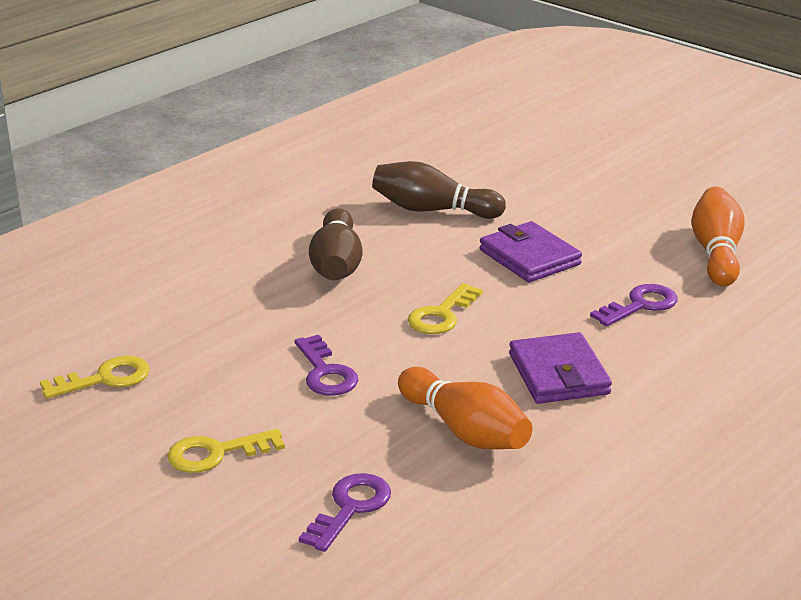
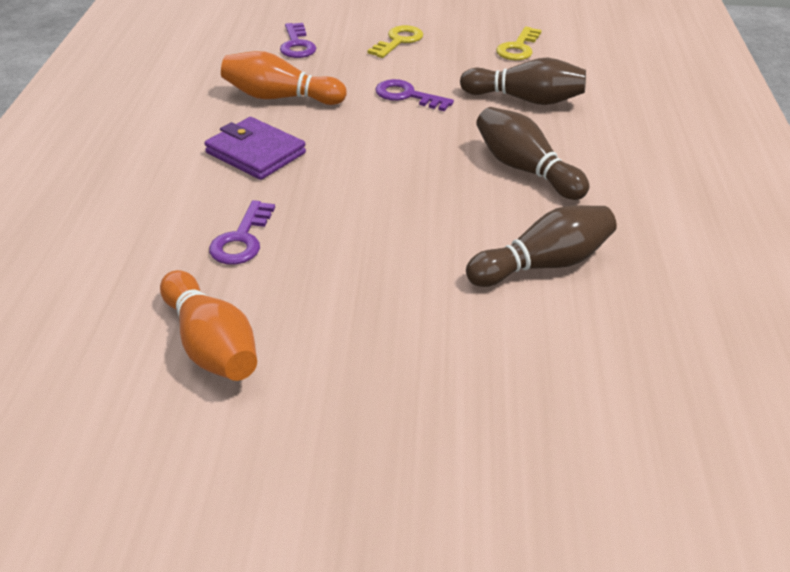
camera: 140 degrees right, 10 degrees up
(219, 319) = (525, 99): none -> brown bowling pin
(441, 315) = (390, 162): yellow key -> none
(529, 257) = (388, 248): purple wallet -> none

